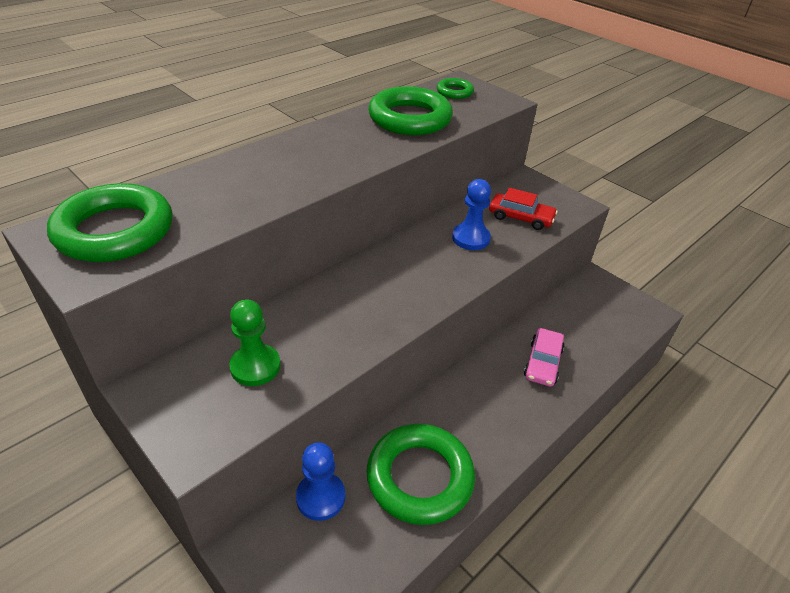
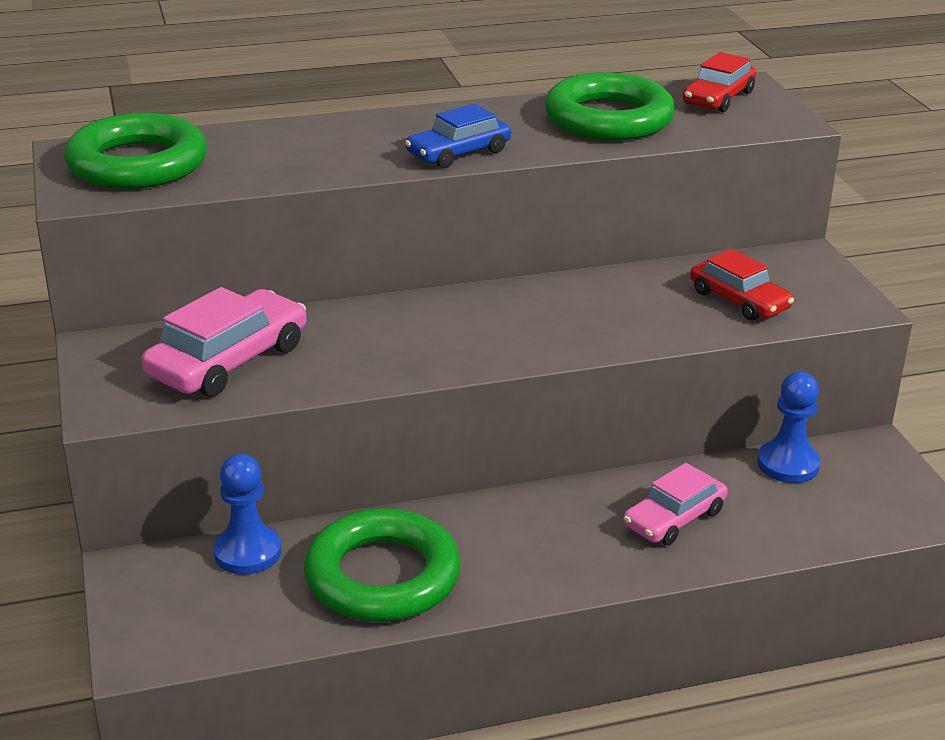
camera: 30 degrees right, 10 degrees down
(255, 366) = (228, 360): green pawn -> pink car
(344, 164) = (458, 153): none -> blue car
(454, 92) = (718, 98): green ring -> red car
(471, 238) = (632, 306): blue pawn -> blue pawn (788, 464)

